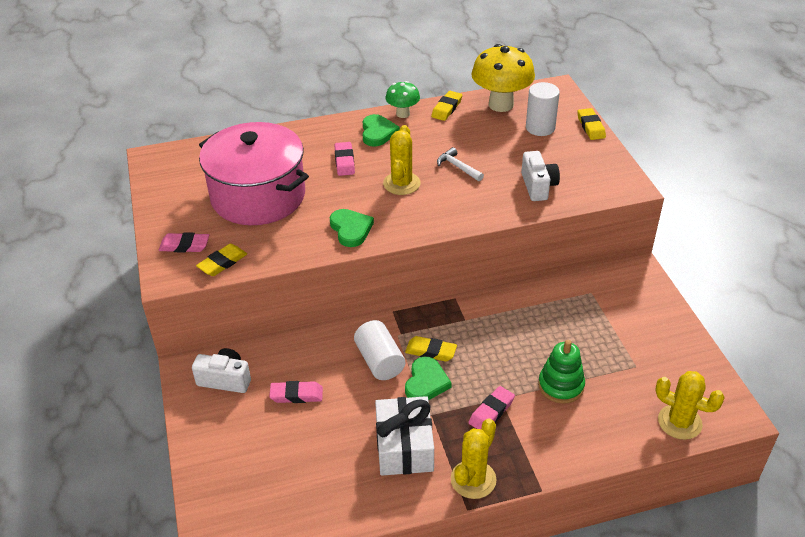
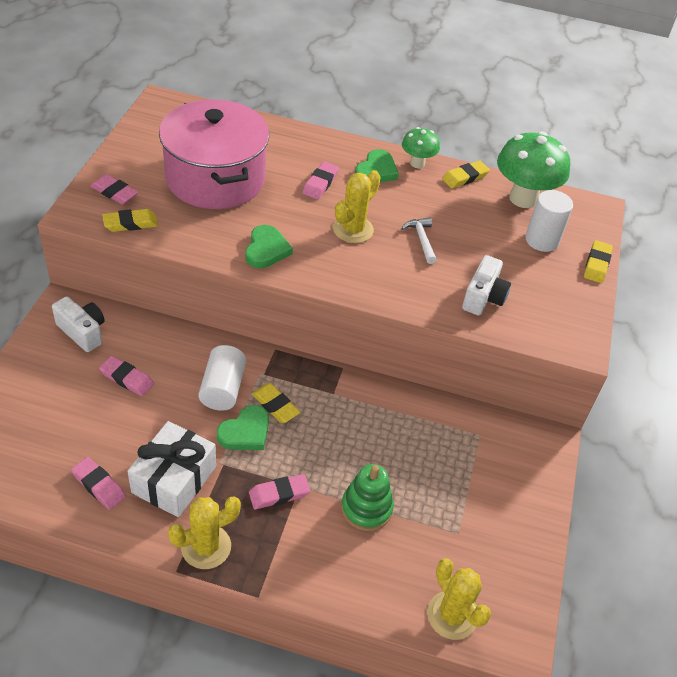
camera: 25 degrees right, 5 degrees up
(350, 485) = (99, 485): none -> pink eraser
(501, 104) = (523, 198): yellow mushroom -> green mushroom

